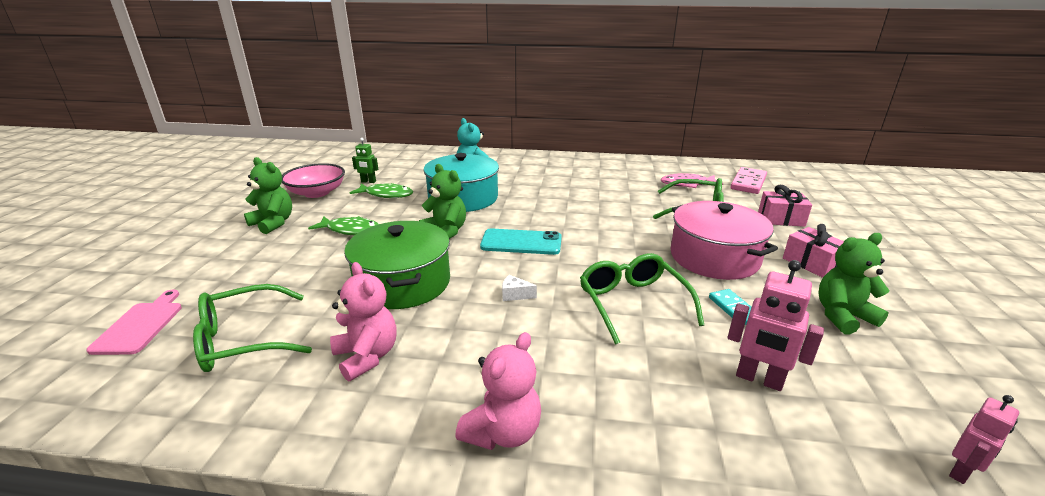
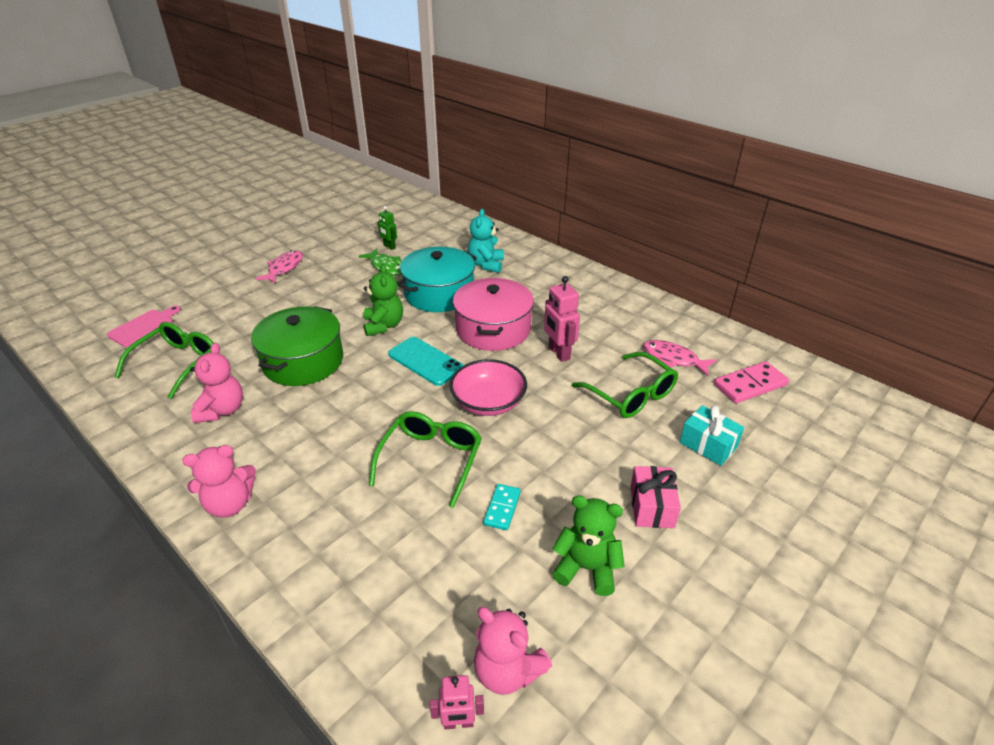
camera: 35 degrees right, 10 degrees up
(243, 340) = (177, 363): green glasses -> green glasses turned 105 degrees clockwise
(273, 223) = (284, 268): green teddy bear -> pink fish
(317, 193) = (341, 246): pink bowl -> pink bowl (488, 402)
(351, 230) = (324, 296): green fish -> none
(515, 295) = (359, 408): white cheese -> none
(714, 257) = (565, 453): pink pot -> pink pot (493, 329)
(759, 379) = (427, 571): pink robot -> pink robot (558, 353)
(781, 219) = (708, 445): pink gift -> turquoise gift
(919, 410) = (507, 670): none -> pink teddy bear

